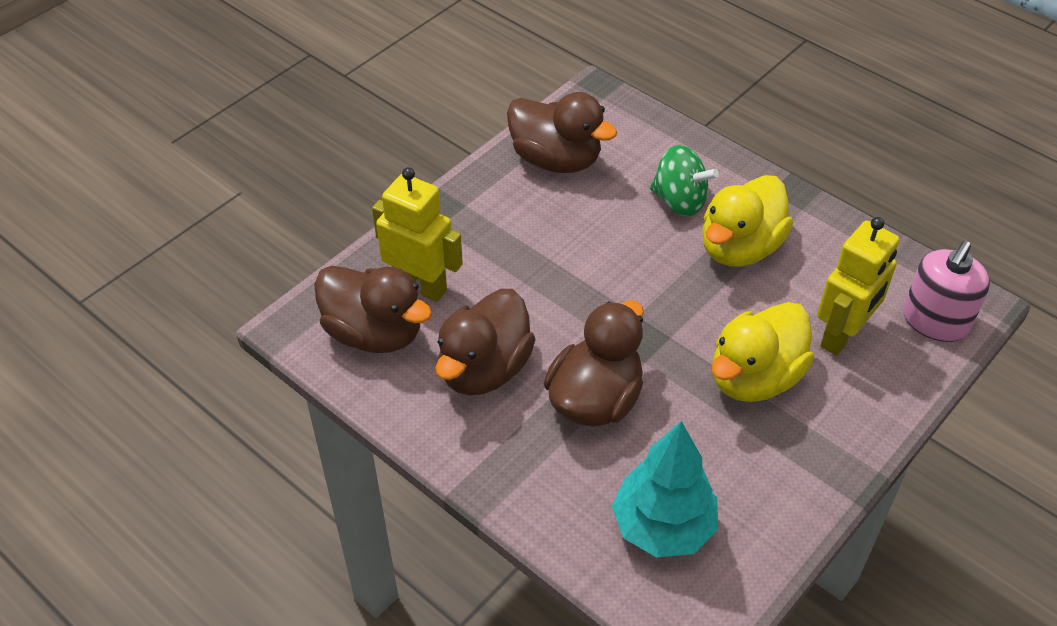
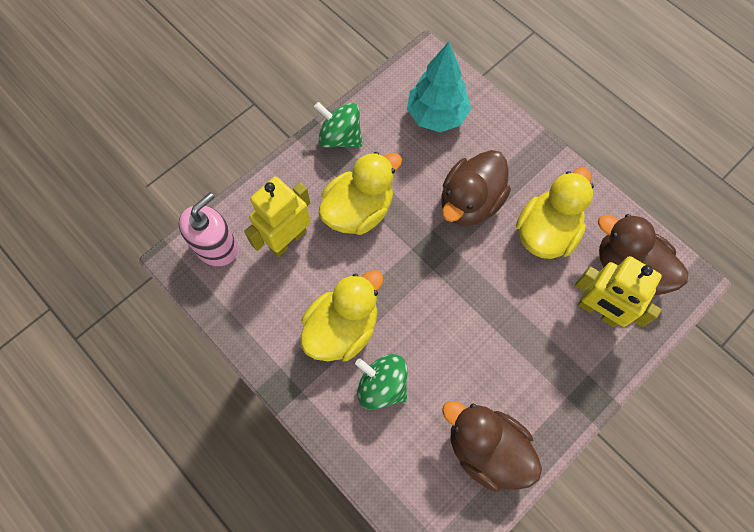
camera: 175 degrees left, 20 degrees up
(484, 369) = (546, 232): brown duck -> yellow duck
(812, 479) = (340, 137): none -> green spinning top

